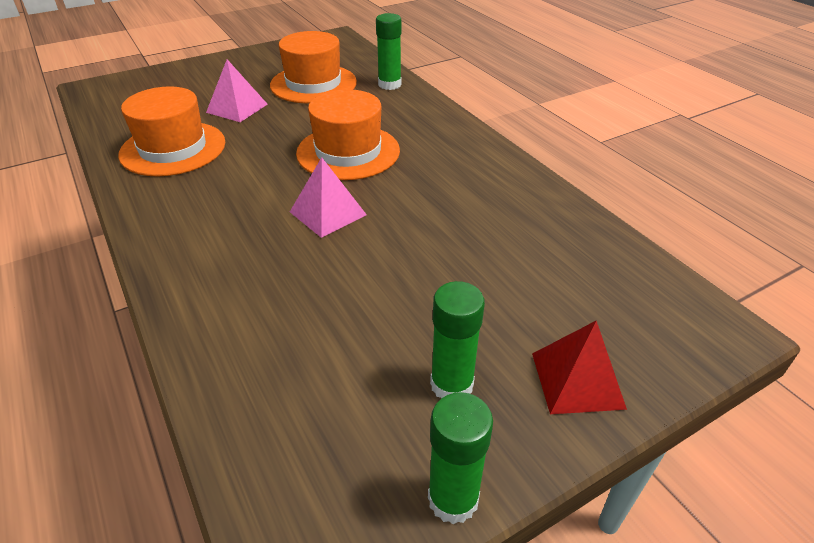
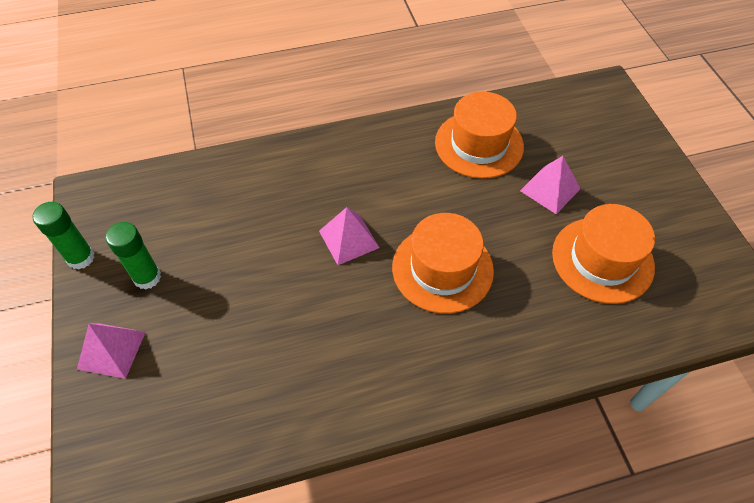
camera: 105 degrees right, 15 degrees up
(389, 84) = (593, 337): green glue stick -> none
(577, 380) = (111, 350): red pyramid -> pink pyramid

